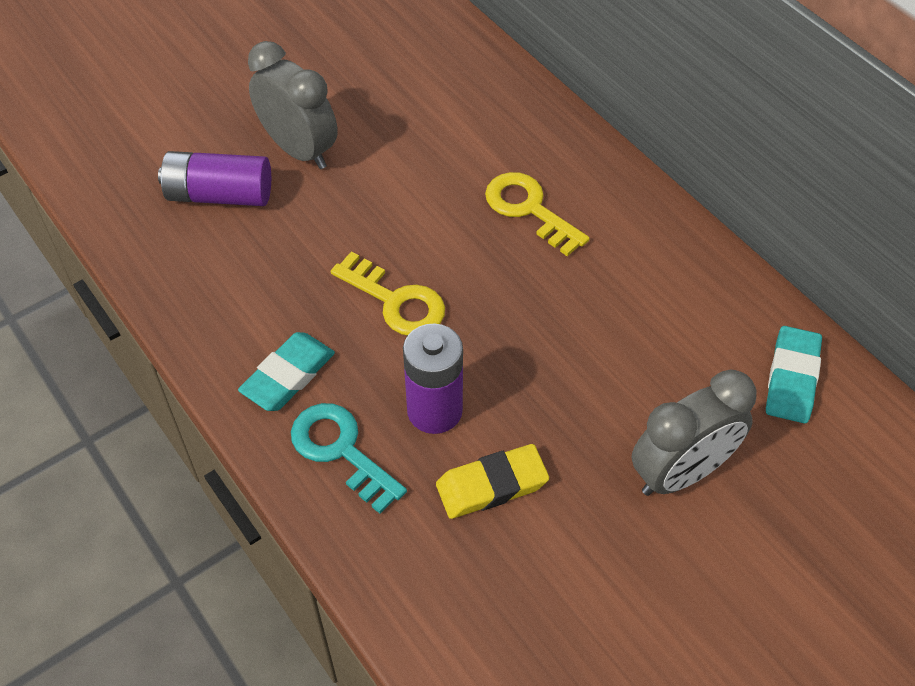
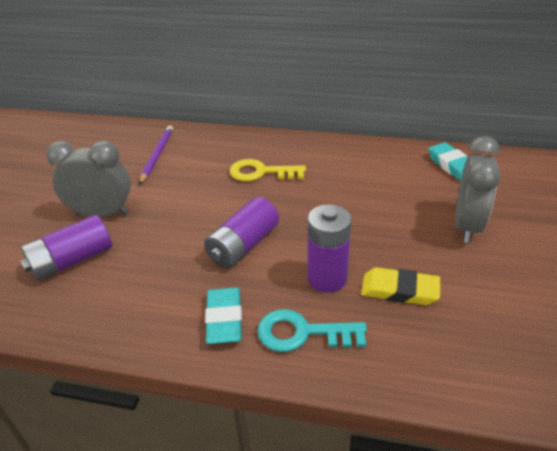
camera: 40 degrees left, 15 degrees down
(396, 301) = (243, 245): yellow key -> purple battery
(437, 95) = (157, 155): none -> purple pencil
(491, 485) = (399, 290): yellow eraser -> yellow eraser turned 75 degrees clockwise

